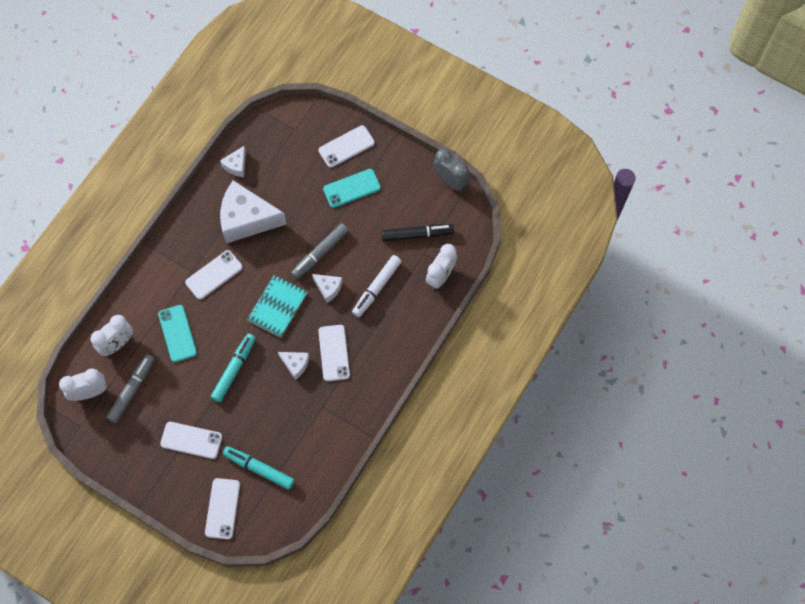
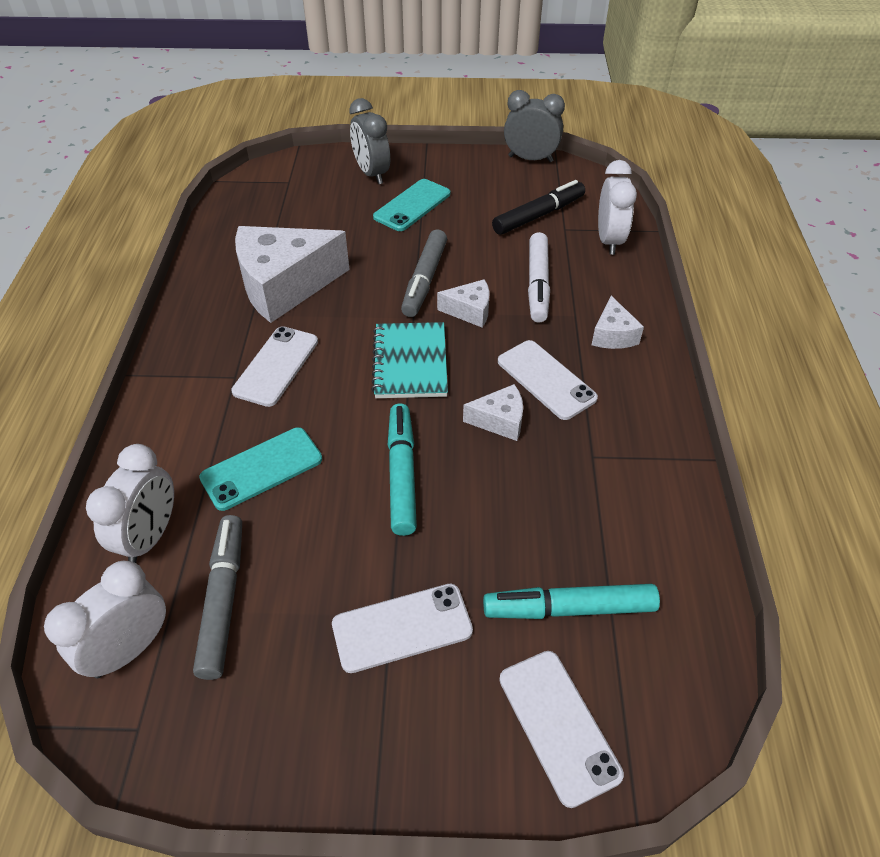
camera: 30 degrees left, 20 degrees down
(177, 333) = (262, 468): turquoise phone -> turquoise phone turned 75 degrees counterclockwise
(236, 165) = (228, 239): white cheese -> white cheese (612, 335)
(346, 146) = (372, 174): white phone -> grey clock

